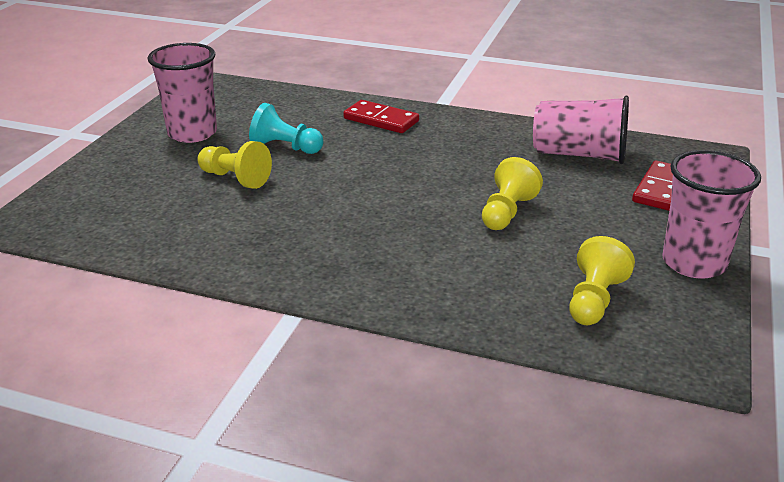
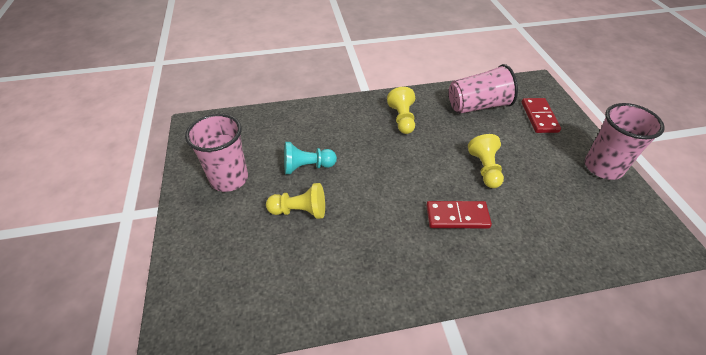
camera: 30 degrees left, 15 degrees up
(381, 120) = (345, 118): red domino -> red domino (457, 216)
(594, 300) = (588, 219): yellow pawn -> yellow pawn (402, 119)

